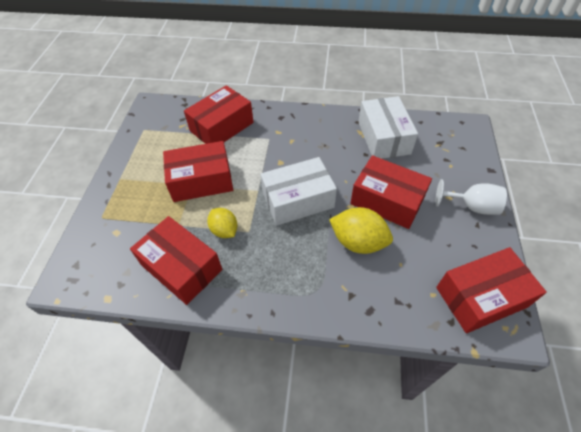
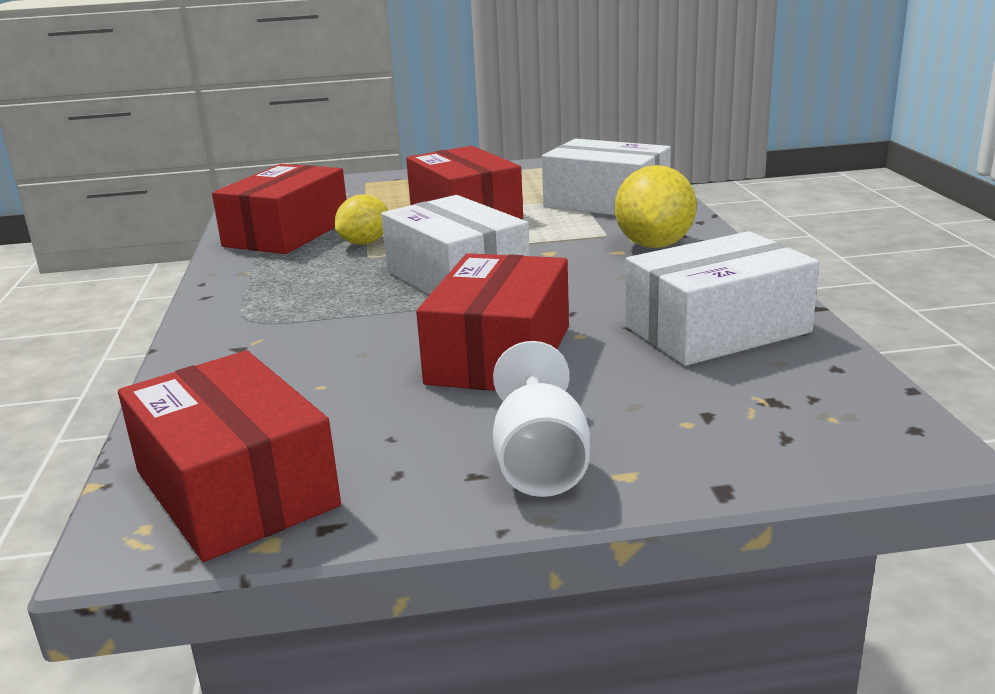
camera: 75 degrees right, 30 degrees down
(221, 127) = (606, 202): red box -> white box
(358, 242) = (369, 339): yellow lemon -> yellow lemon (654, 245)

